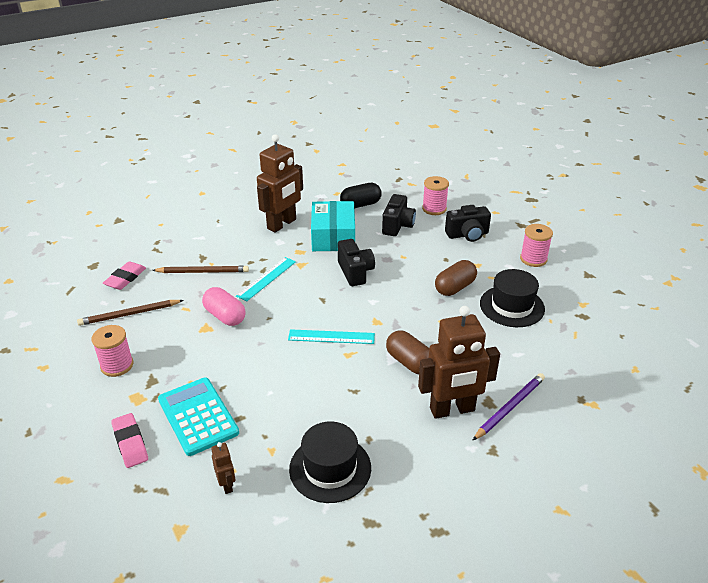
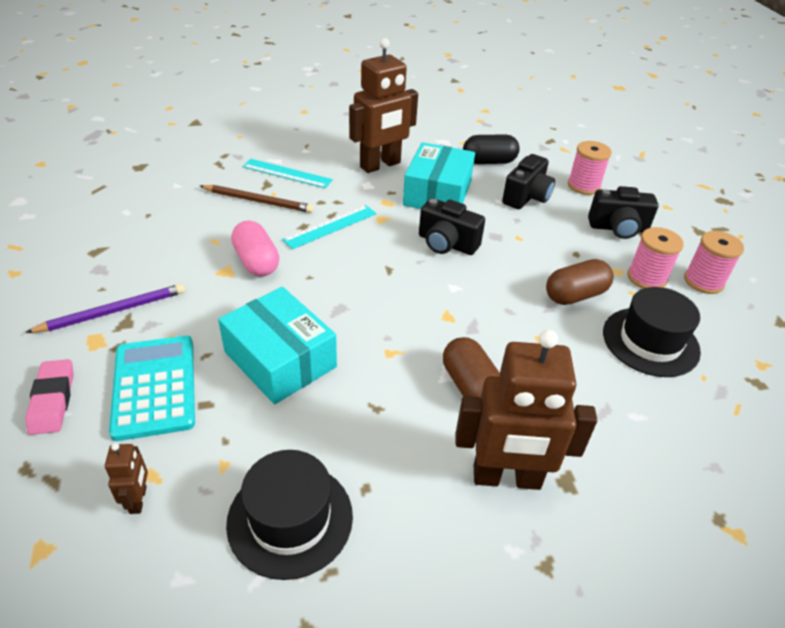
camera: 15 degrees right, 5 degrees up
(117, 365) = (96, 292): pink spool -> pink spool (646, 278)
(125, 278) = (166, 189): pink eraser -> none
(129, 314) = (146, 233): brown pencil -> none
(276, 377) = (280, 359): none -> turquoise box
(331, 337) = (378, 322): turquoise ruler -> turquoise ruler (287, 173)
(355, 272) = (447, 244): black camera -> black camera turned 120 degrees clockwise
(509, 407) = (597, 500): purple pencil -> purple pencil (113, 311)

